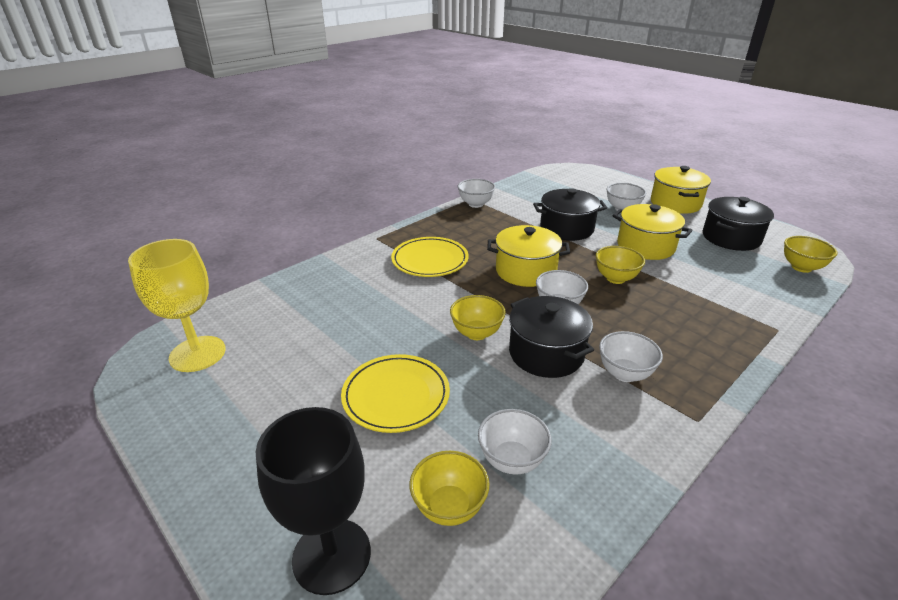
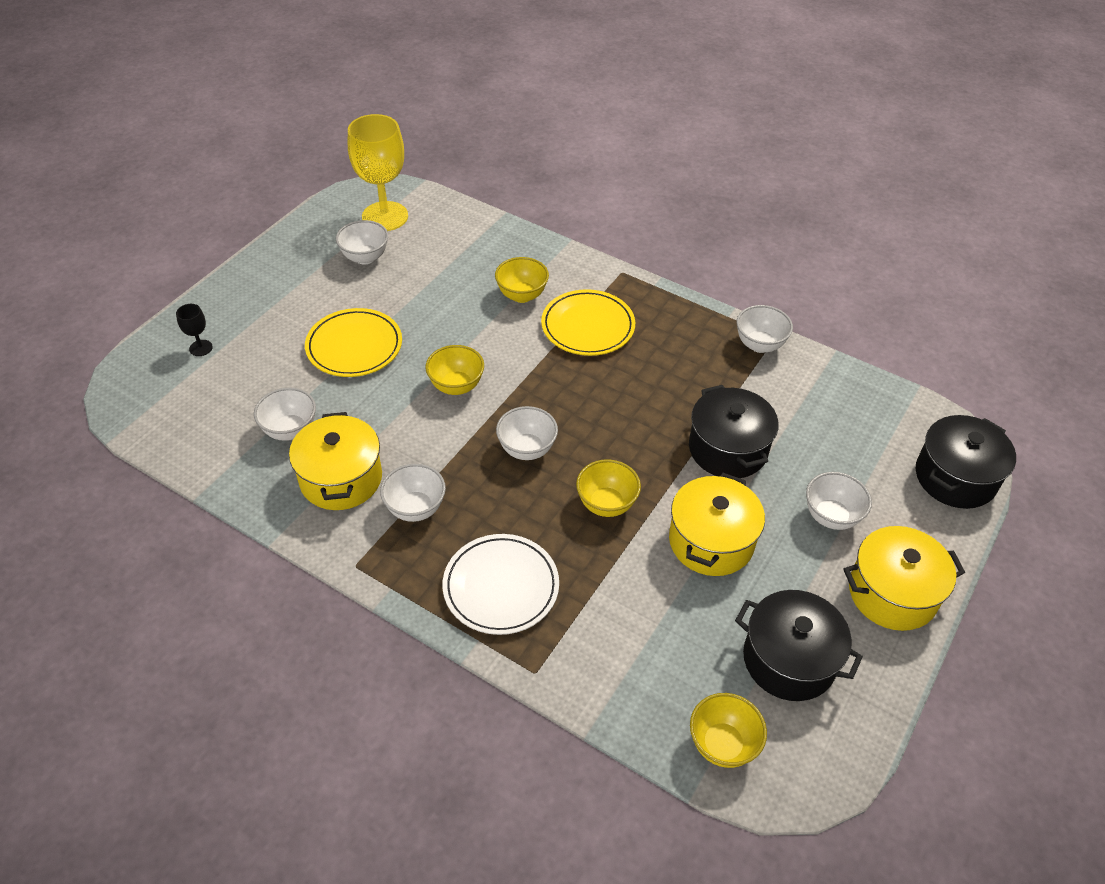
camera: 75 degrees right, 15 degrees up
(256, 375) = (365, 257): none -> white bowl
(331, 555) = (201, 348): black goblet -> black goblet, size x0.43
(449, 507) = (242, 399): yellow bowl -> yellow bowl (522, 295)
(526, 271) = (594, 414): yellow pot -> yellow pot (341, 478)
(546, 353) = (435, 443): black pot -> black pot (955, 477)
(703, 336) = (501, 587): none -> white plate

